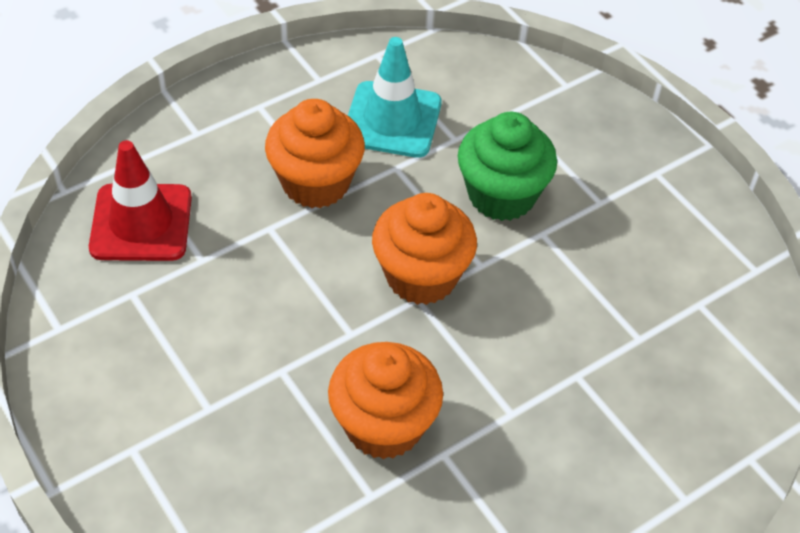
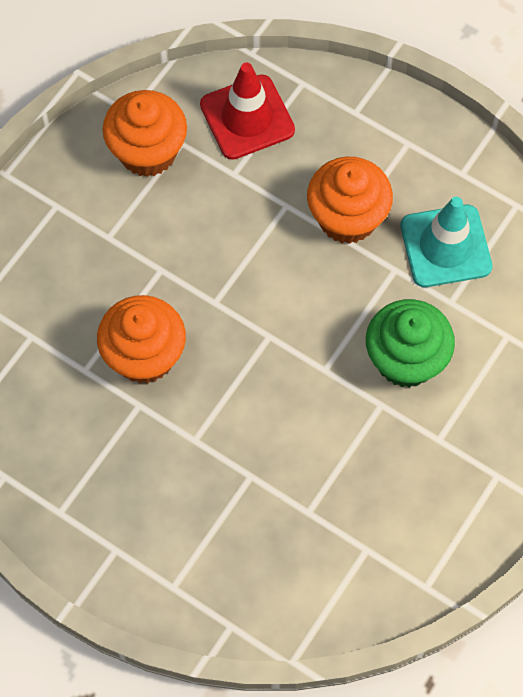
camera: 70 degrees right, 15 degrees up
(421, 276) = (291, 330): orange cupcake -> orange cupcake (147, 152)

